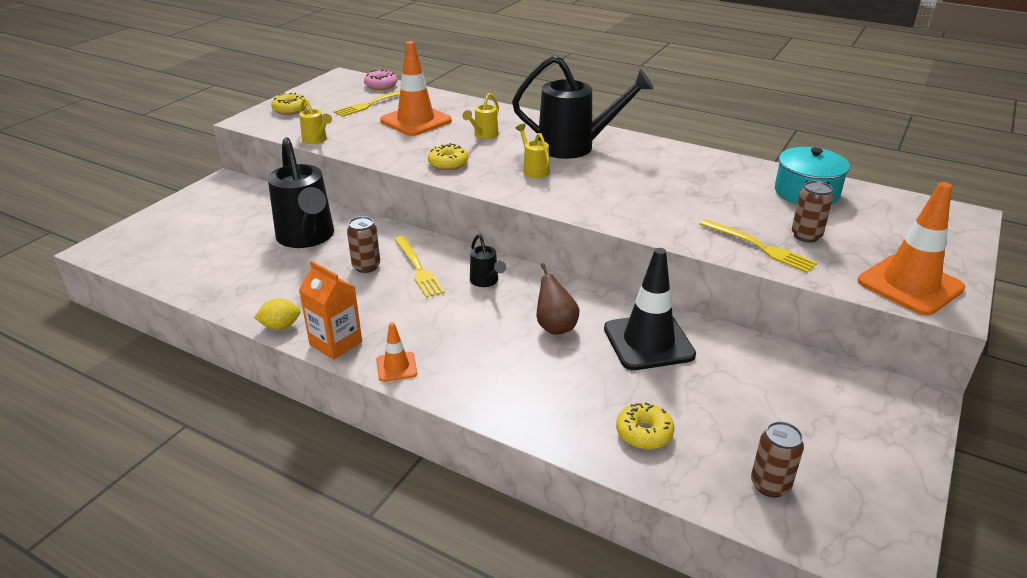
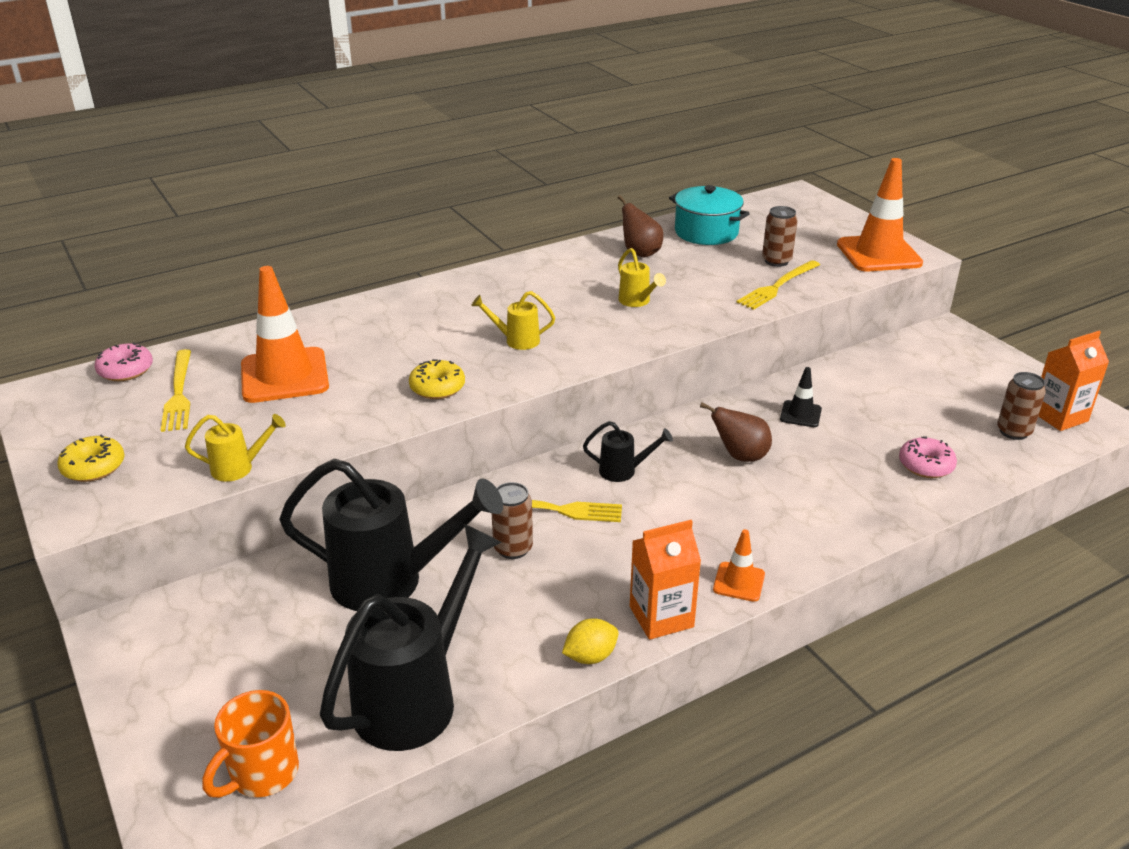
camera: 60 degrees left, 0 degrees up
(140, 255) = (262, 774): none -> orange mug
(280, 326) = (590, 656): yellow lemon -> yellow lemon turned 45 degrees clockwise
(483, 135) = (390, 343): yellow watering can -> yellow watering can (637, 302)
(575, 147) = (490, 300): black watering can -> black watering can (416, 697)
(644, 433) = (925, 465): yellow donut -> pink donut
(648, 342) = (800, 414): black traffic cone -> black traffic cone, size x0.49
(724, 176) = (640, 253): none -> brown pear
(759, 247) = (777, 286): yellow fork -> yellow fork turned 150 degrees clockwise
(843, 518) = (1059, 416): none -> orange carton

